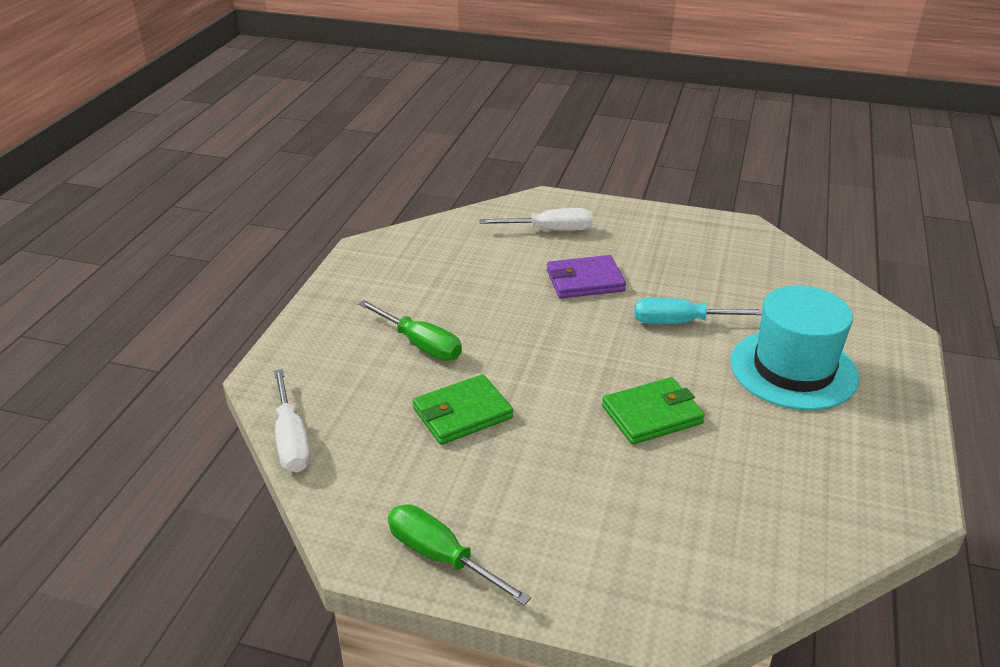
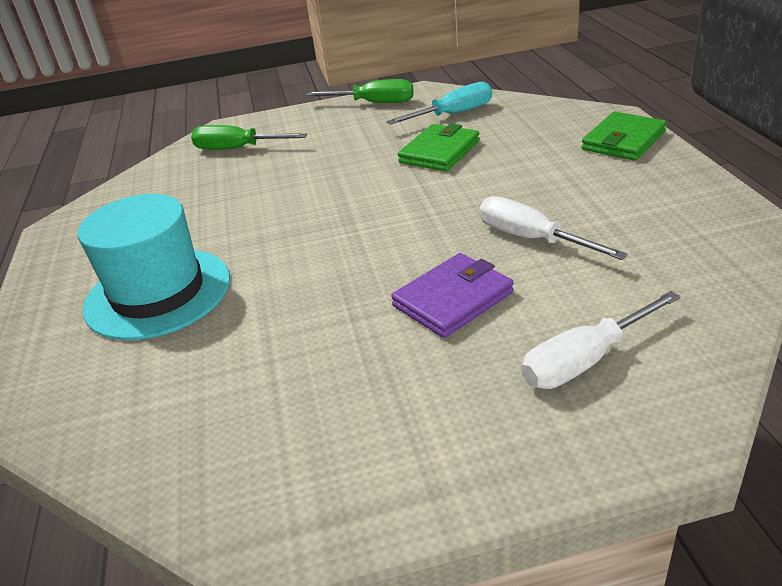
camera: 155 degrees right, 0 degrees up
(291, 440) = (532, 102): white screwdriver -> white screwdriver (530, 238)
(421, 345) = (536, 174): green screwdriver -> green screwdriver (236, 149)
(652, 415) = (288, 205): green wallet -> green wallet (623, 140)
(680, 322) = (302, 295): turquoise screwdriver -> turquoise screwdriver (454, 114)

